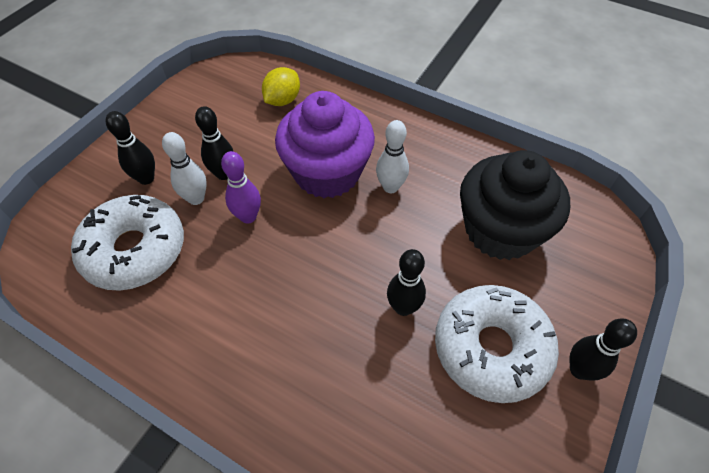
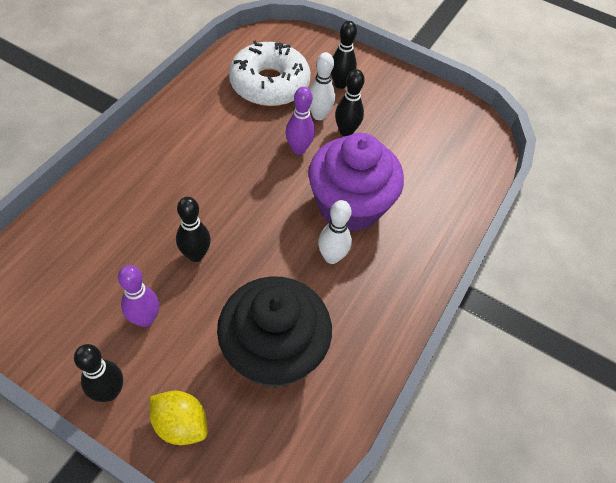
camera: 85 degrees right, 0 degrees up
(282, 100) = (445, 172): yellow lemon -> yellow lemon (180, 424)
(491, 348) = (145, 319): white donut -> purple bowling pin

